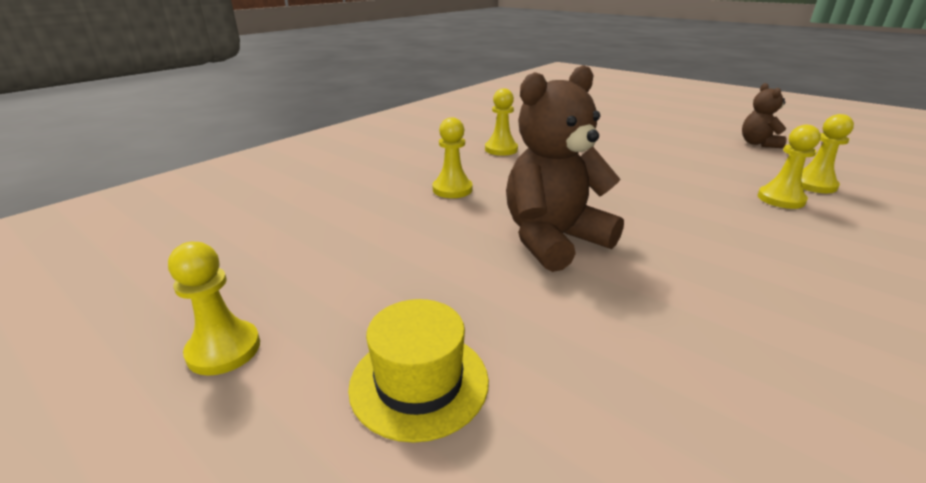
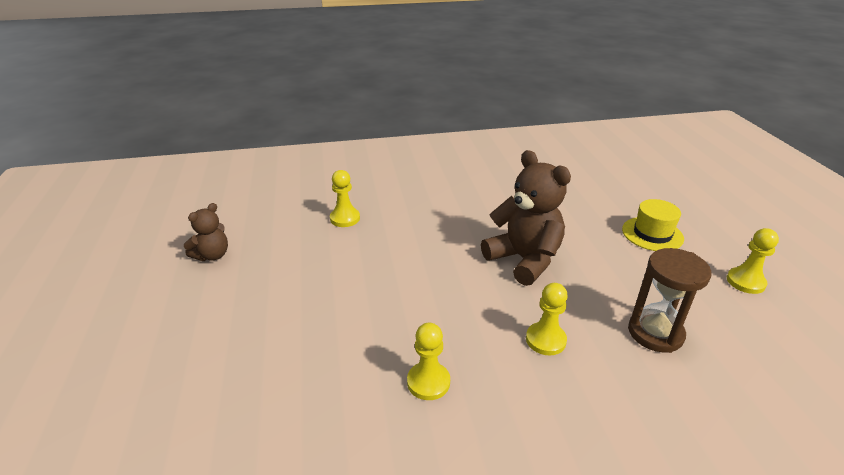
camera: 140 degrees left, 5 degrees up
(356, 229) = (655, 333): none -> brown hourglass
(553, 240) = (524, 260): brown teddy bear -> brown teddy bear turned 135 degrees counterclockwise
(813, 185) = (299, 215): yellow pawn -> none

